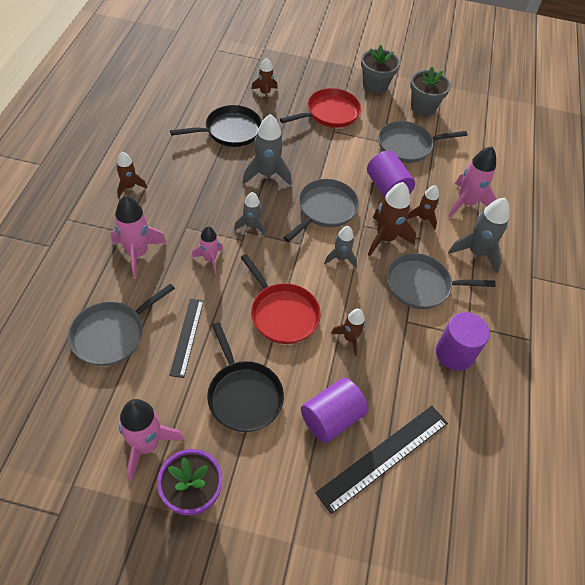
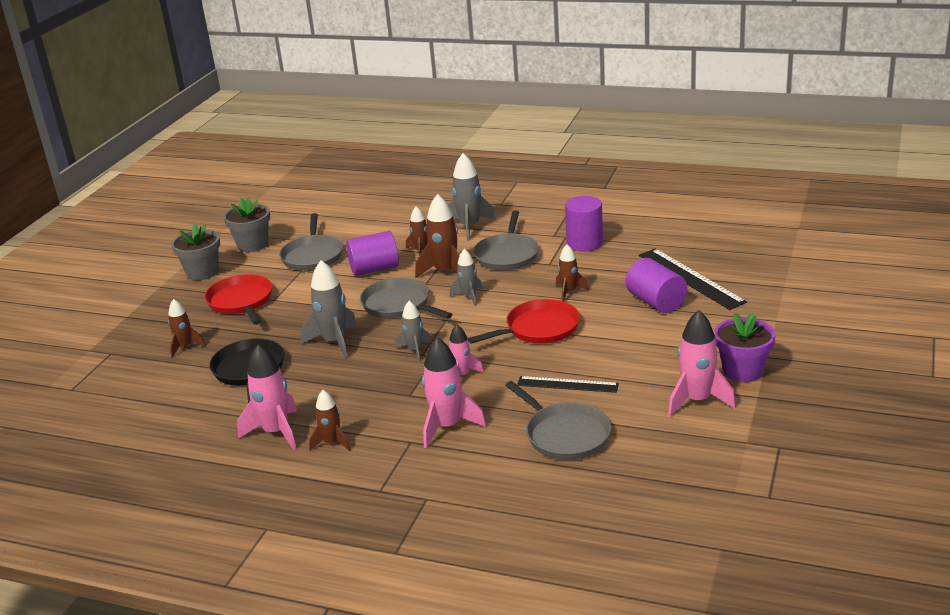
camera: 75 degrees left, 25 degrees down
(243, 395) = (636, 348): black pan -> none
(466, 203) = (405, 228): pink rocket -> pink rocket (276, 432)

